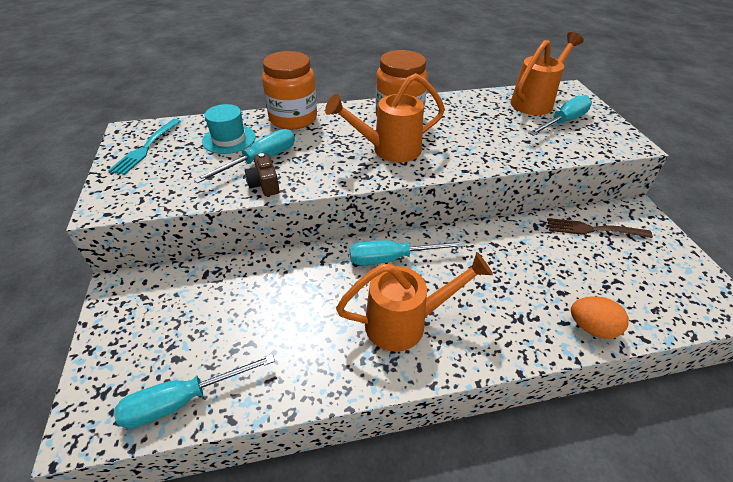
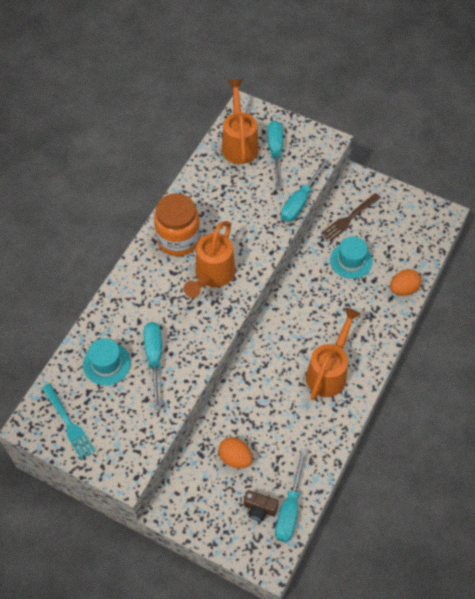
camera: 50 degrees left, 15 degrees up
(221, 304) = (235, 458): none -> orange egg
(264, 185) = (185, 372): brown camera -> brown camera (259, 509)
(293, 118) = (116, 306): orange jar -> none
(392, 258) = (278, 342): turquoise screwdriver -> turquoise screwdriver (300, 201)
(554, 259) = (351, 260): none -> turquoise hat

